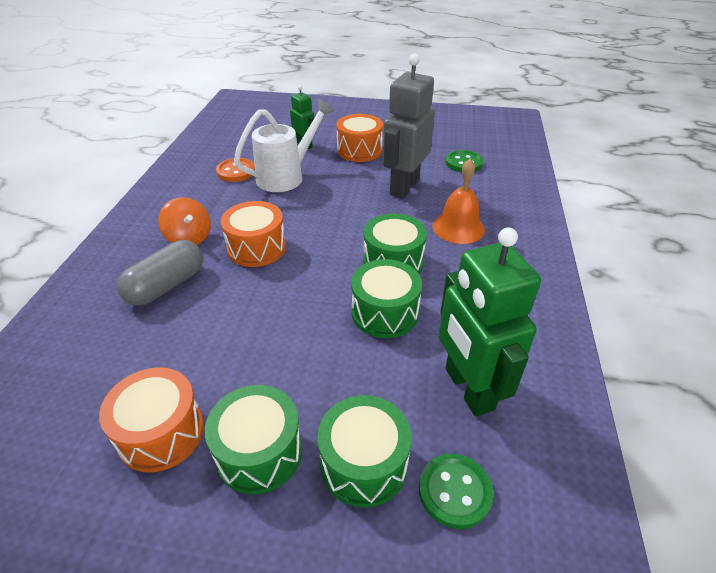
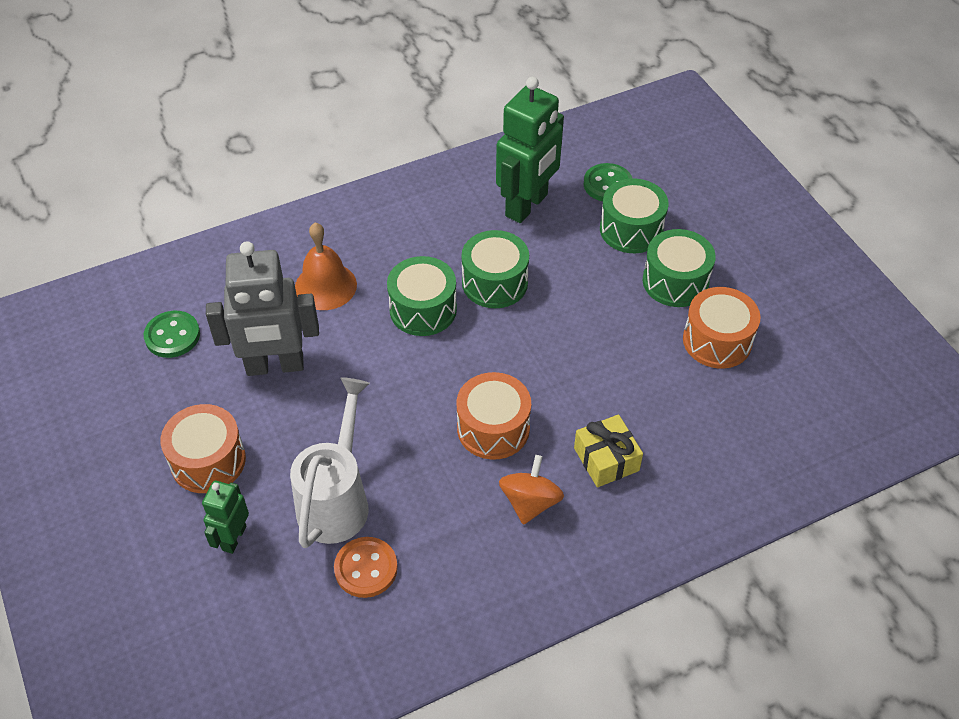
camera: 125 degrees left, 10 degrees up
(166, 286) = (606, 459): grey capsule -> yellow gift
(286, 176) = (336, 500): white watering can -> white watering can turned 90 degrees clockwise

